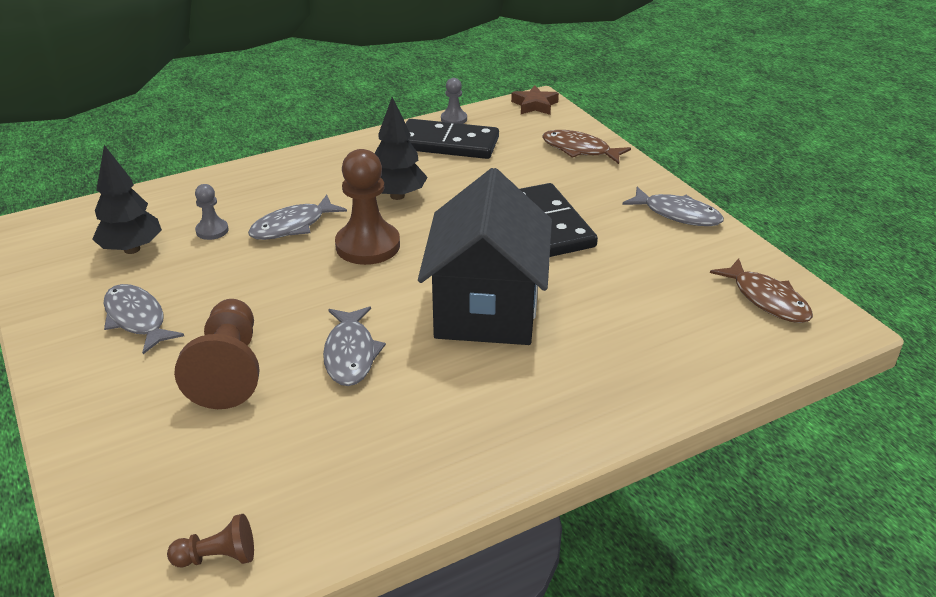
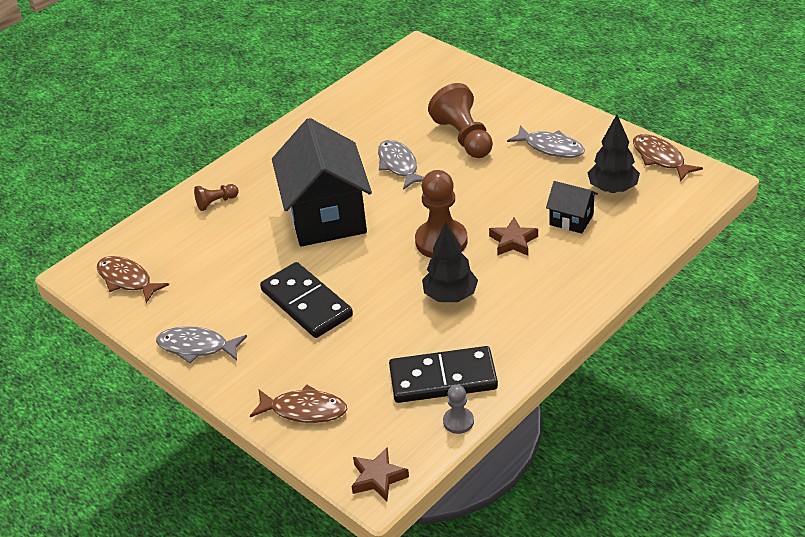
camera: 165 degrees right, 5 degrees up
(37, 267) = (660, 158): none -> brown fish
(212, 230) = (571, 219): grey pawn -> black house
(218, 557) = (397, 71): brown pawn -> brown pawn (216, 202)
(292, 226) = (513, 241): grey fish -> brown star

